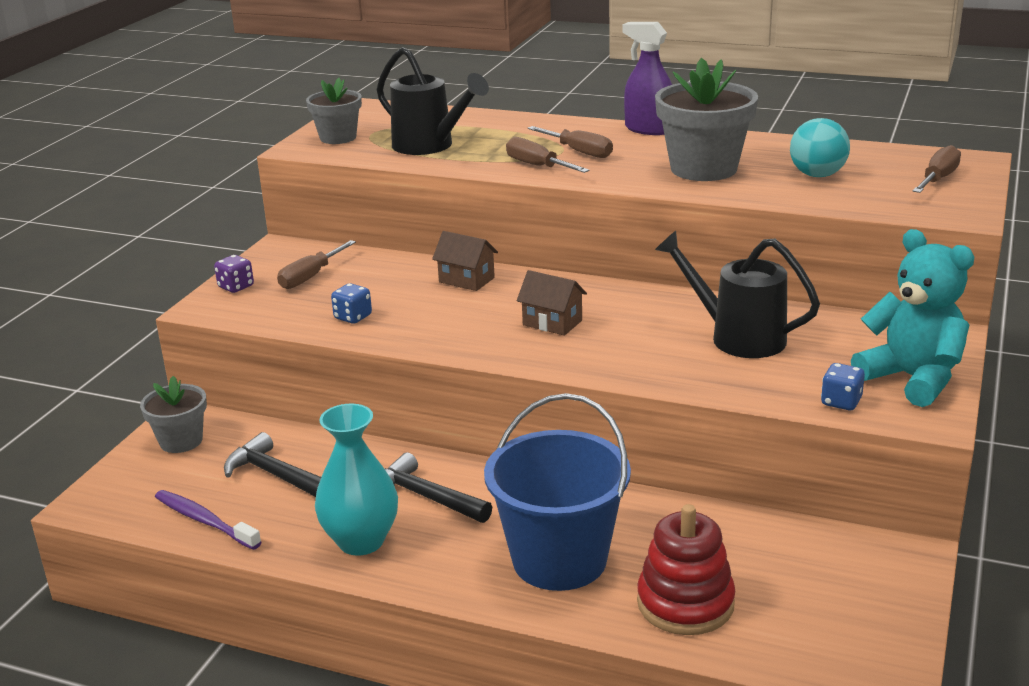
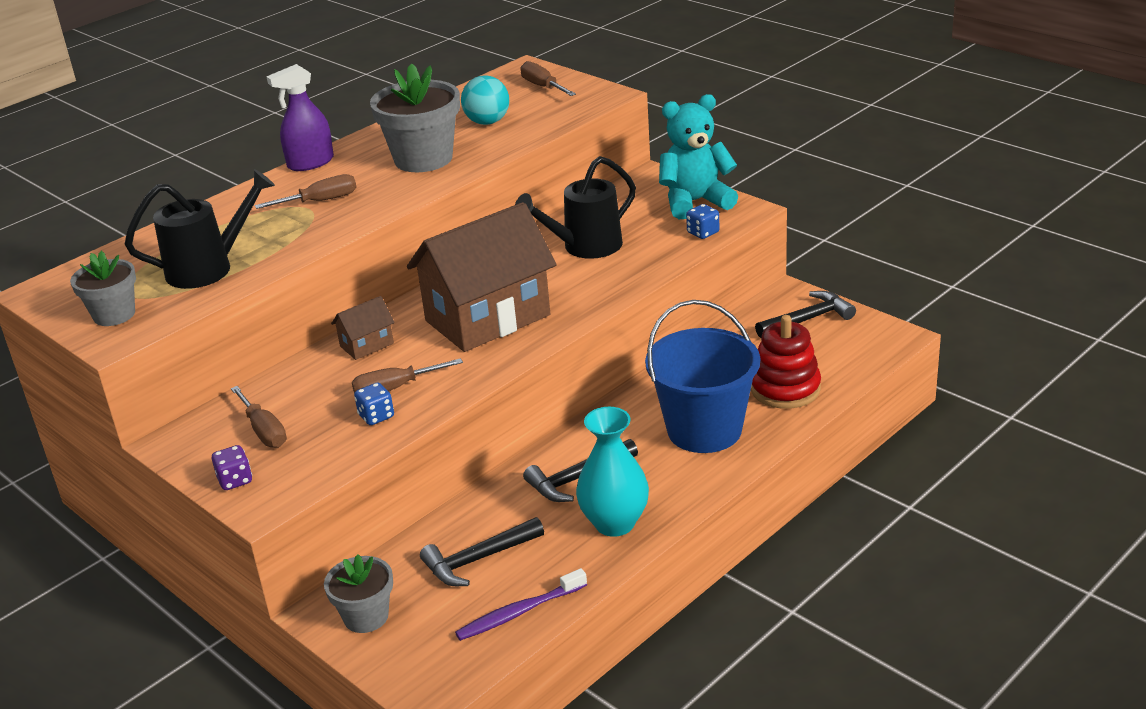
camera: 65 degrees left, 5 degrees up
(537, 166) = (328, 224): brown screwdriver -> brown screwdriver (395, 388)
(552, 322) = (487, 318): brown house -> brown house, size x2.35
(861, 586) = (808, 319): none -> black hammer

